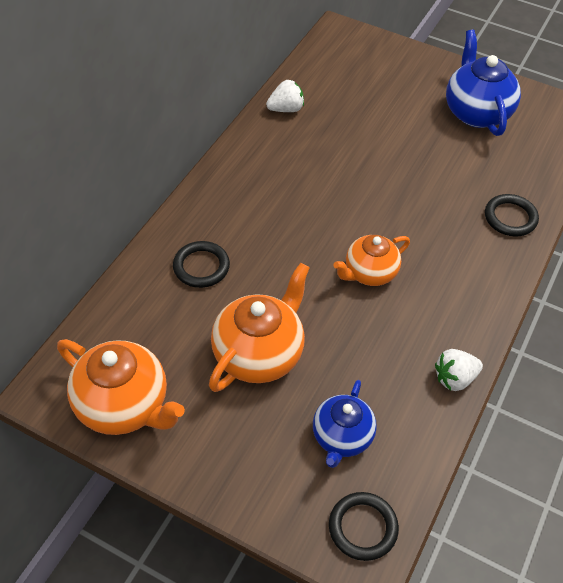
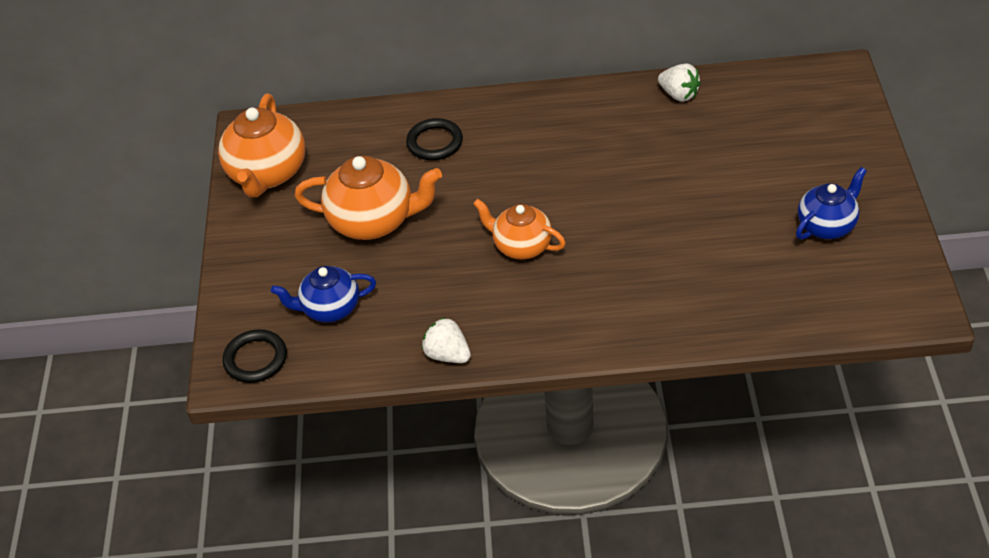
camera: 65 degrees right, 5 degrees down
(476, 112) = (827, 225): blue teapot -> blue teapot, size x0.65
(510, 218) = (690, 314): black ring -> none

